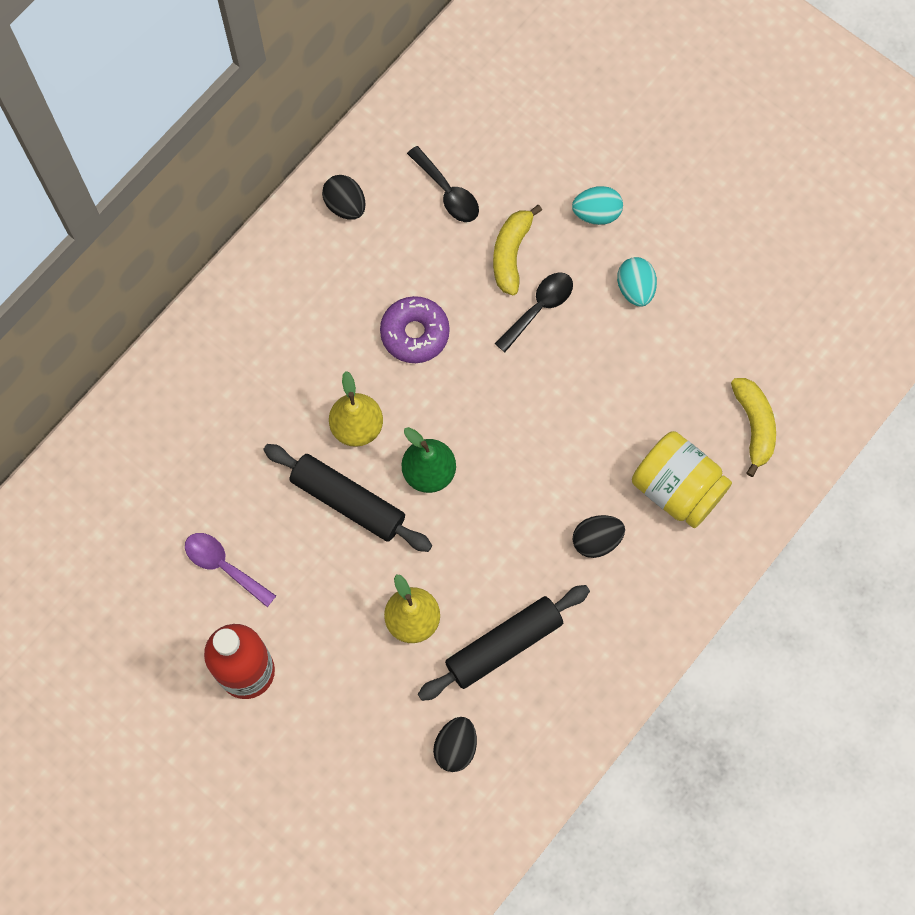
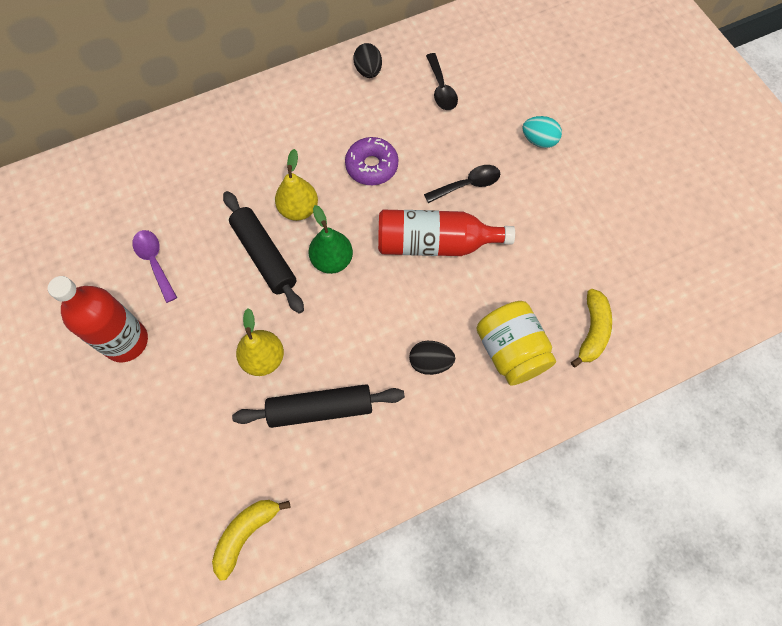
camera: 25 degrees right, 5 degrees down
(455, 747) = (242, 470): black egg -> none
(511, 253) = (465, 142): yellow banana -> yellow banana (246, 533)
(536, 399) = (435, 243): none -> red bottle
(635, 288) = (544, 199): turquoise egg -> none

